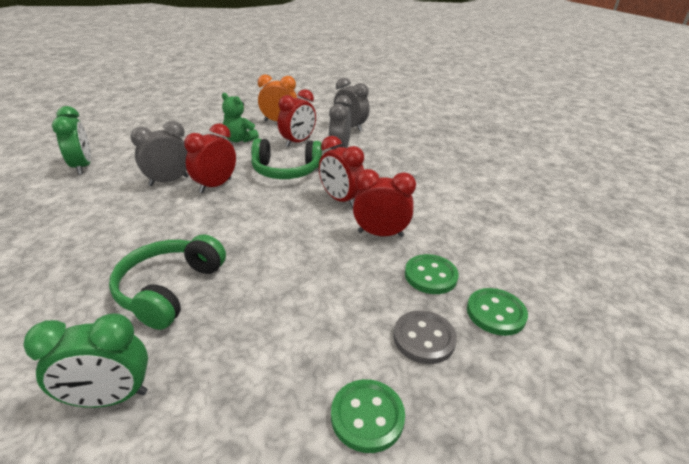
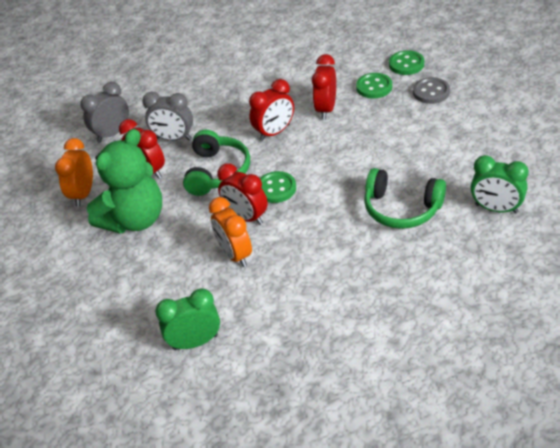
camera: 80 degrees left, 10 degrees up
(110, 398) = (496, 208): green clock -> green clock turned 120 degrees clockwise
(169, 181) = (235, 254): grey clock -> orange clock
(239, 140) = (134, 219): green teddy bear -> green teddy bear, size x1.86
(367, 416) = (487, 112): green button -> green button (276, 188)

